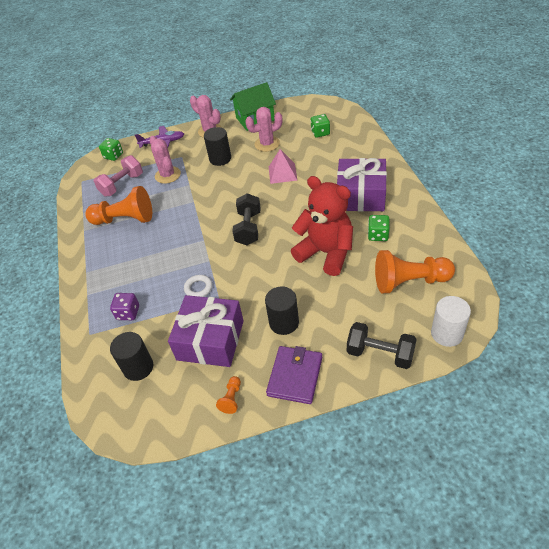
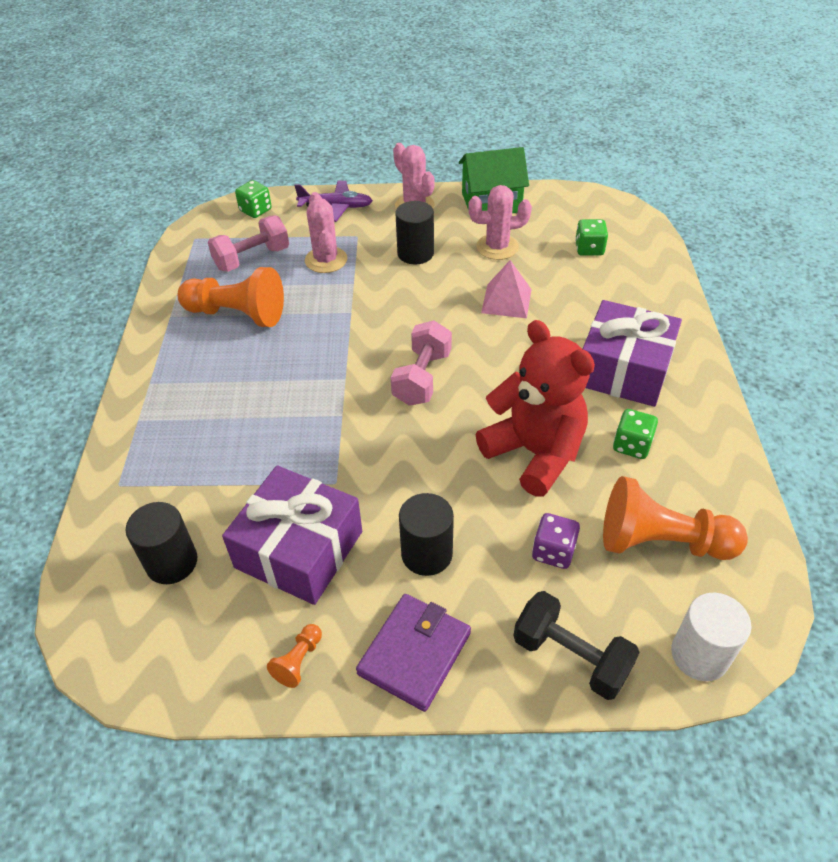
camera: 10 degrees right, 0 degrees up
(128, 313) = (188, 467): purple dice -> purple dice (553, 551)
(198, 288) = (310, 456): white ring -> none
(248, 228) = (422, 378): black dumbbell -> pink dumbbell

